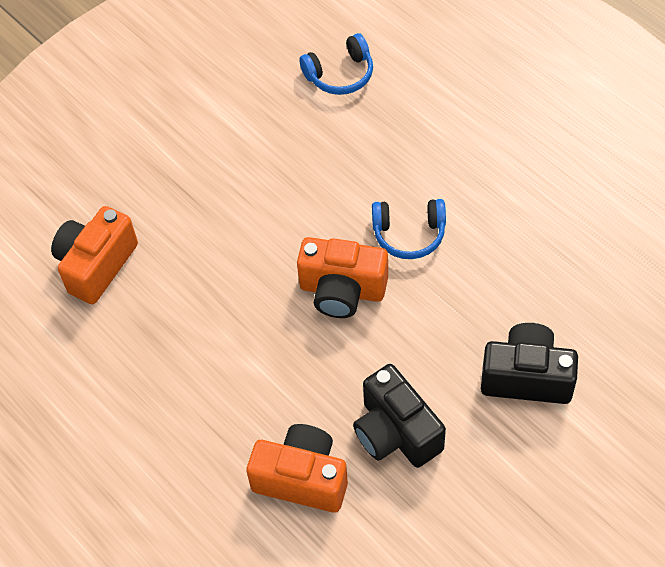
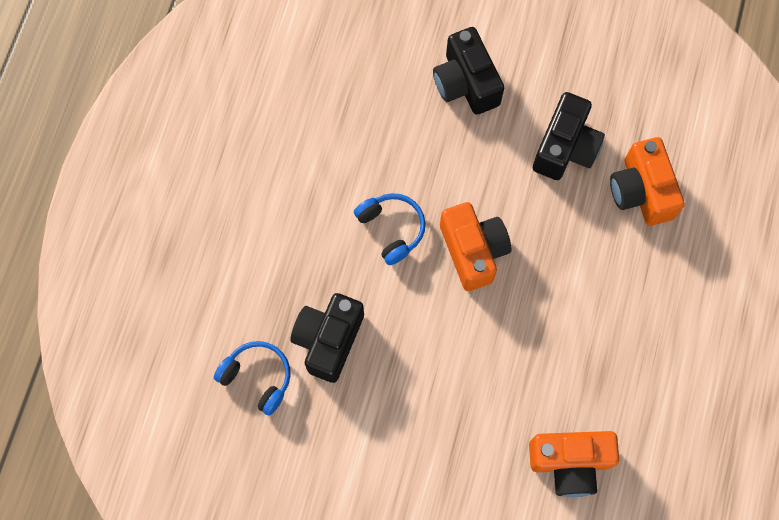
camera: 125 degrees left, 15 degrees up
(337, 138) = (328, 340): none -> black camera

